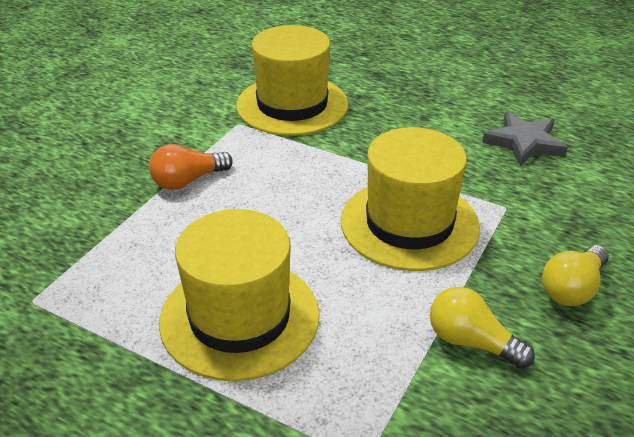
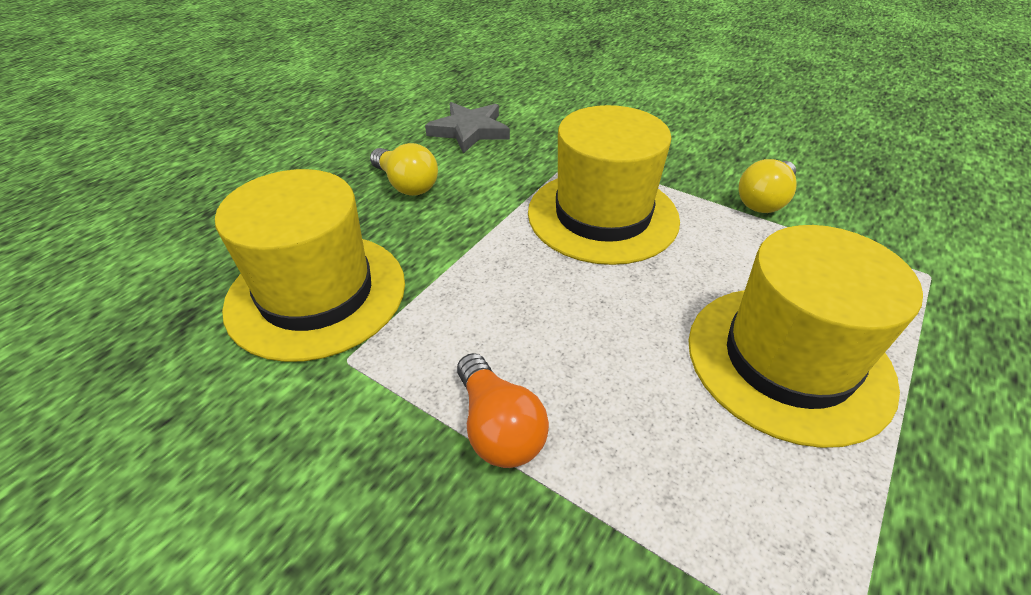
camera: 85 degrees left, 5 degrees up
(572, 288) = (683, 143): yellow light bulb -> yellow light bulb (406, 184)

